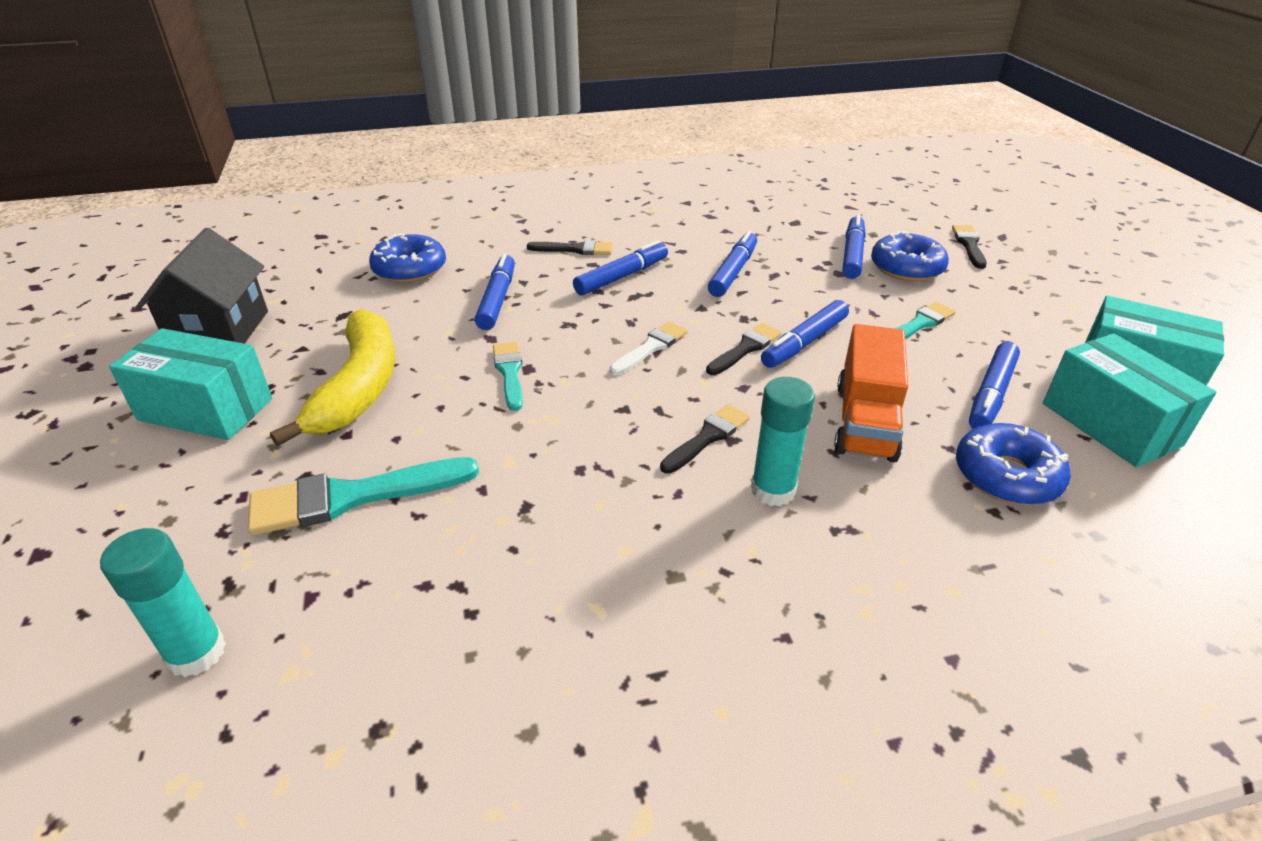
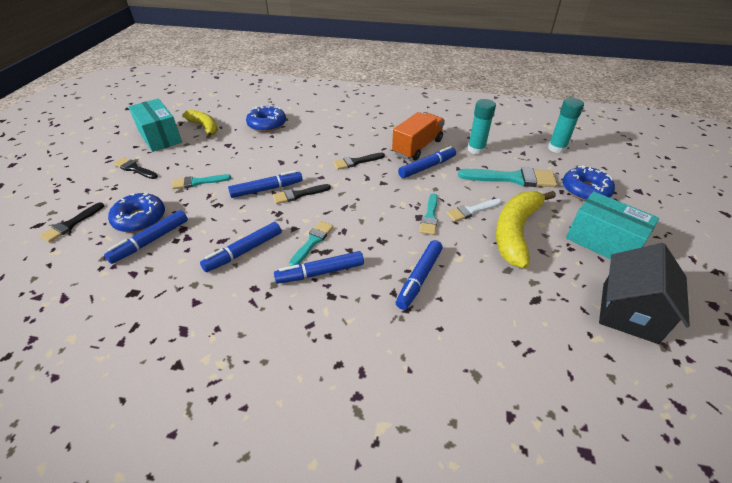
camera: 155 degrees left, 5 degrees up
(410, 269) = (483, 343): blue donut -> blue donut (585, 190)
(575, 249) = (333, 320): black brush -> black brush (134, 169)
(651, 347) = (346, 209): white brush -> white brush (471, 211)
(660, 300) = (312, 242): none -> turquoise brush
(773, 490) = (349, 140): turquoise glue stick -> turquoise glue stick (476, 149)
(865, 421) = (288, 151): orange truck -> orange truck (417, 147)
(991, 394) = (225, 146): blue marker -> blue marker (426, 167)
(1110, 424) = (205, 127): turquoise box -> yellow banana

